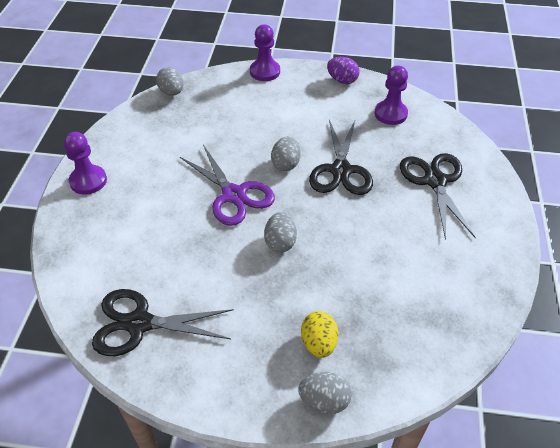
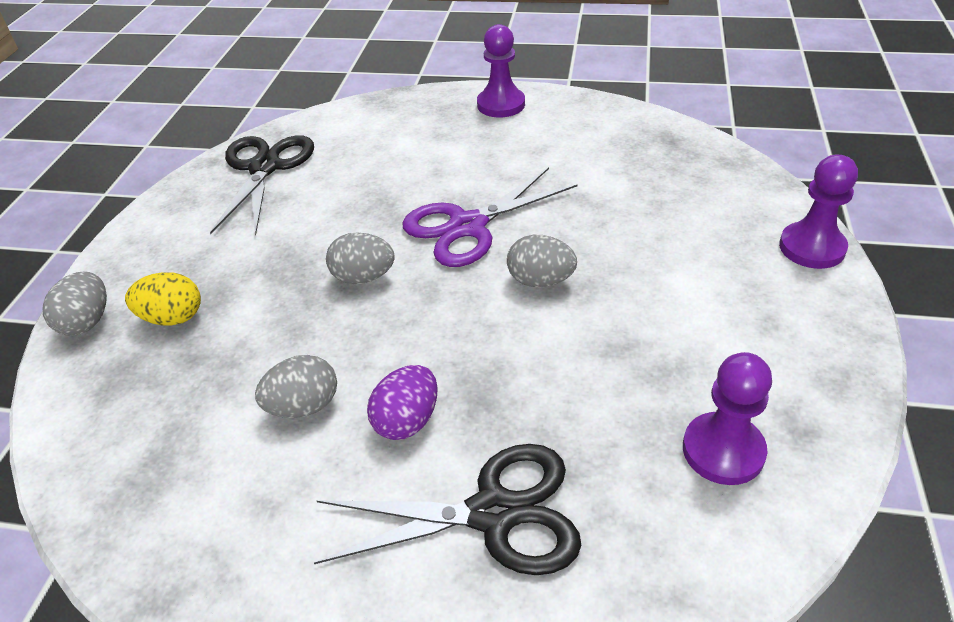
camera: 95 degrees right, 5 degrees down
(172, 92) = (709, 148): grey egg -> grey egg (304, 406)
(341, 170) = (525, 353): black scissors -> none
(342, 80) = (828, 366): purple egg -> purple egg (407, 421)

